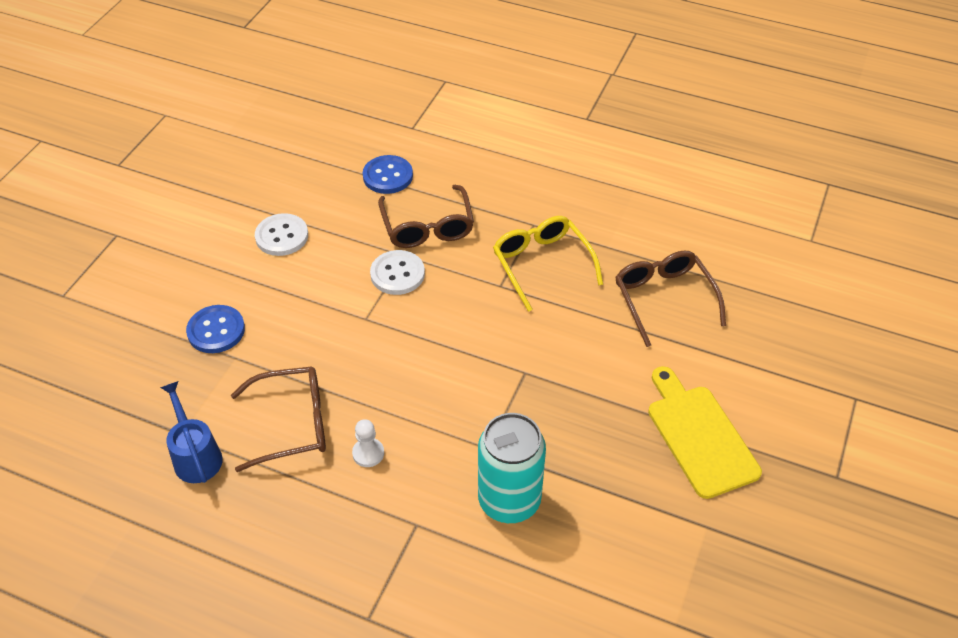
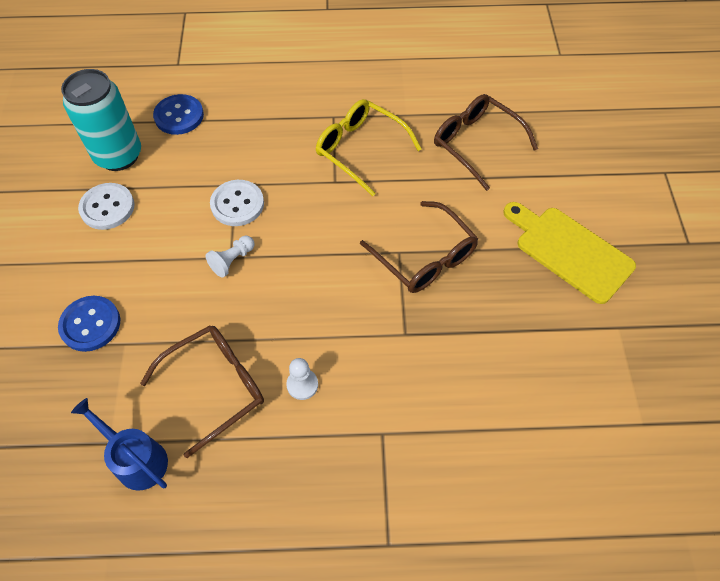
camera: 25 degrees left, 10 degrees up
(365, 322) = (232, 260): none -> white pawn
(427, 227) = (241, 151): brown glasses -> brown glasses (425, 258)
(509, 501) = (450, 375): turquoise can -> turquoise can (118, 155)

